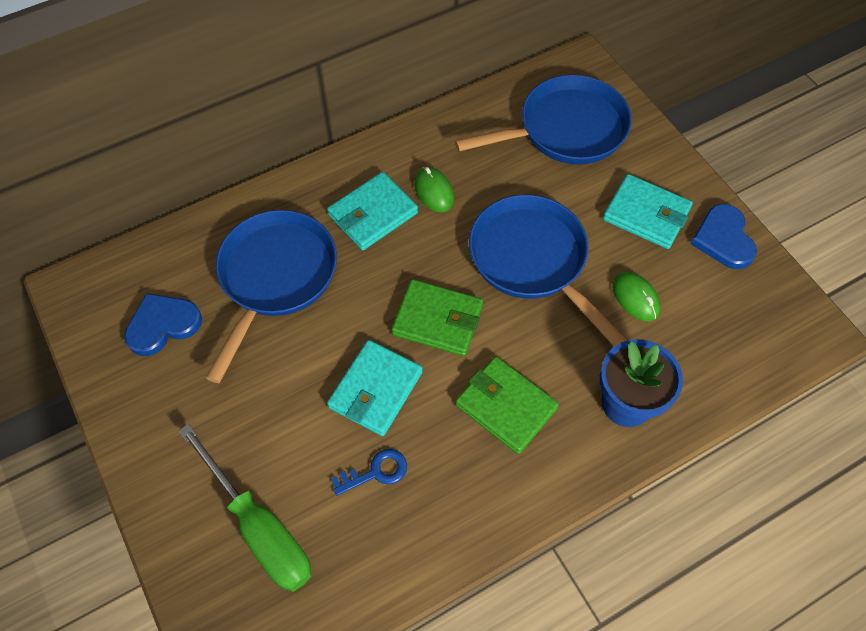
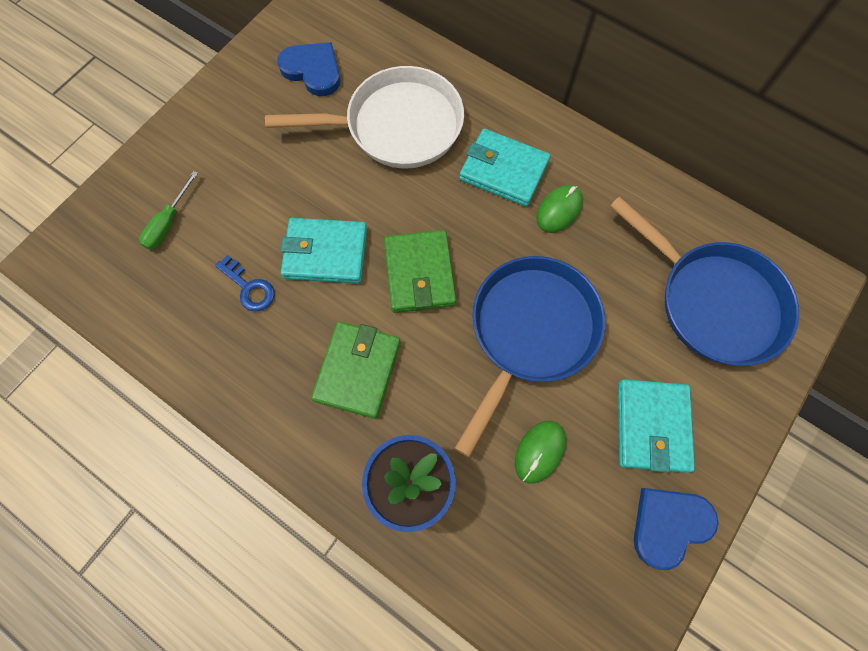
camera: 65 degrees right, 10 degrees up
(259, 528) = (168, 223): green screwdriver -> green screwdriver, size x0.51
(275, 278) = (396, 126): blue pan -> white pan

